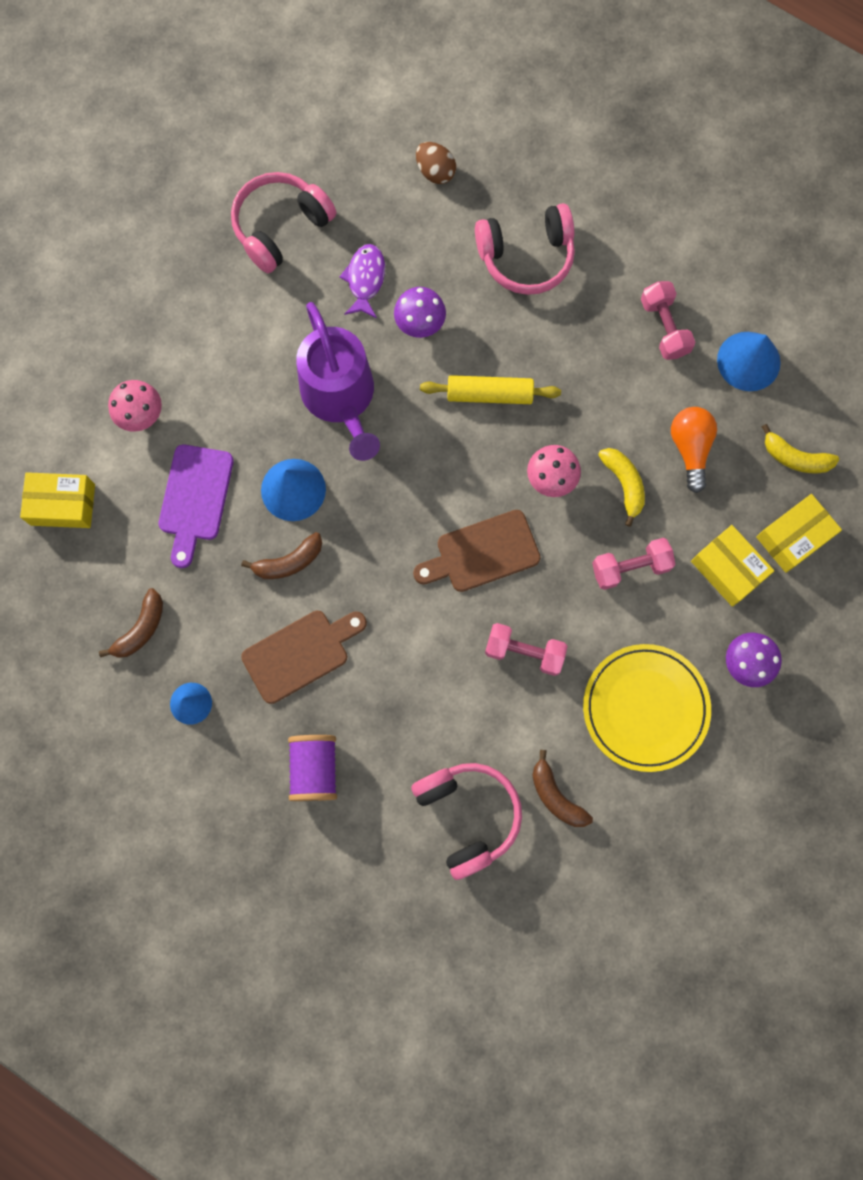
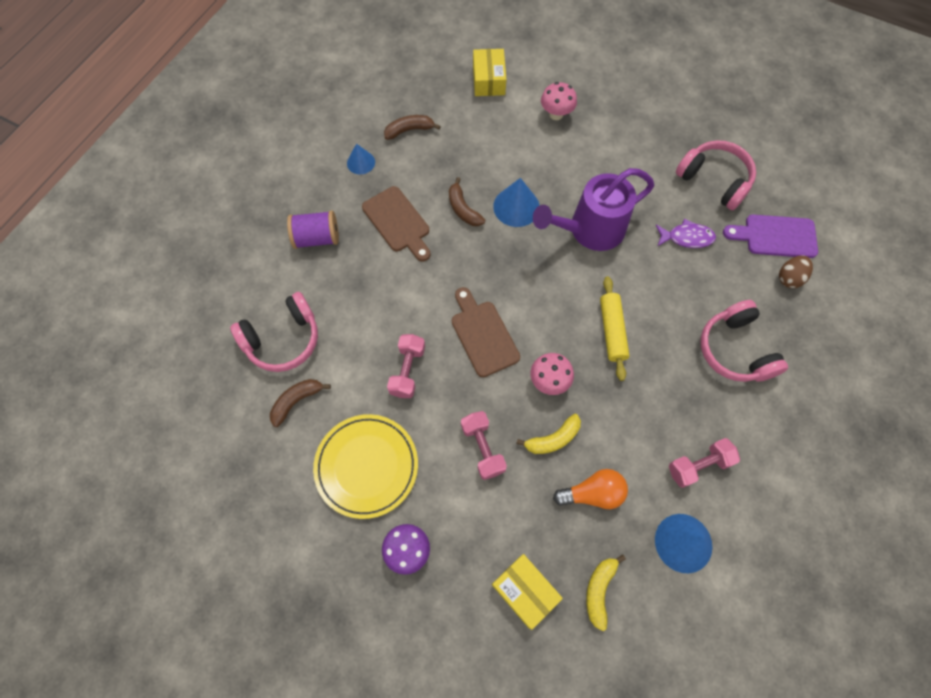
camera: 85 degrees right, 10 degrees down
(141, 629) = (409, 130): brown banana -> brown banana turned 135 degrees clockwise
(195, 498) = (502, 150): purple cutting board -> purple cutting board (775, 236)
(420, 324) = (659, 277): purple mushroom -> none
(728, 569) = (489, 531): yellow box -> none

